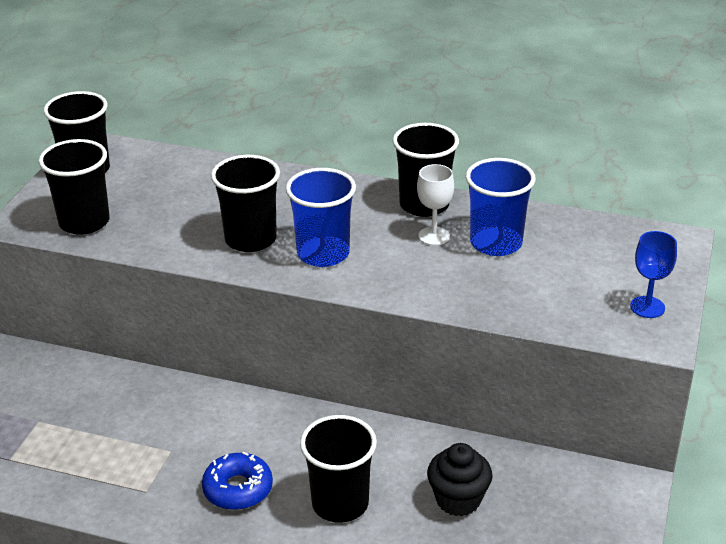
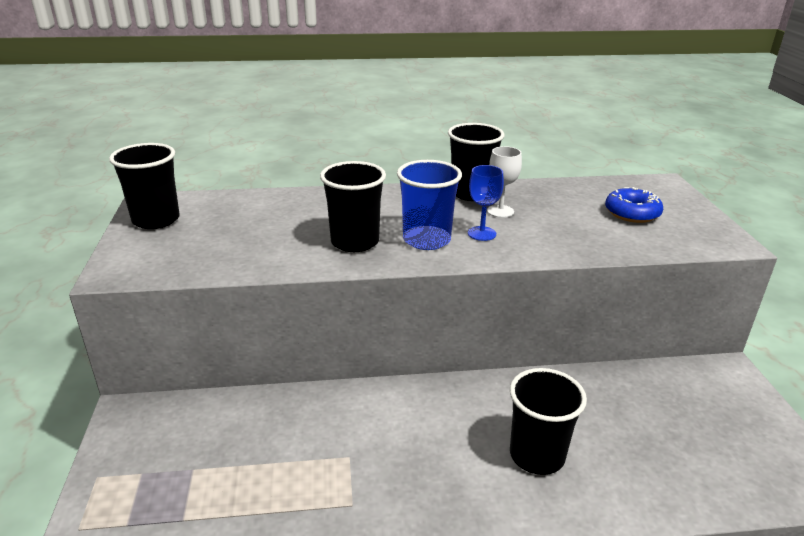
camera: 25 degrees left, 5 degrees down
(84, 222) = (184, 259): black cup -> none
(238, 489) = (438, 472): blue donut -> blue donut (632, 213)
(458, 500) = (624, 420): black cupcake -> none
(496, 243) = (550, 207): blue cup -> none
(647, 307) = (699, 225): blue goblet -> blue goblet (481, 233)

